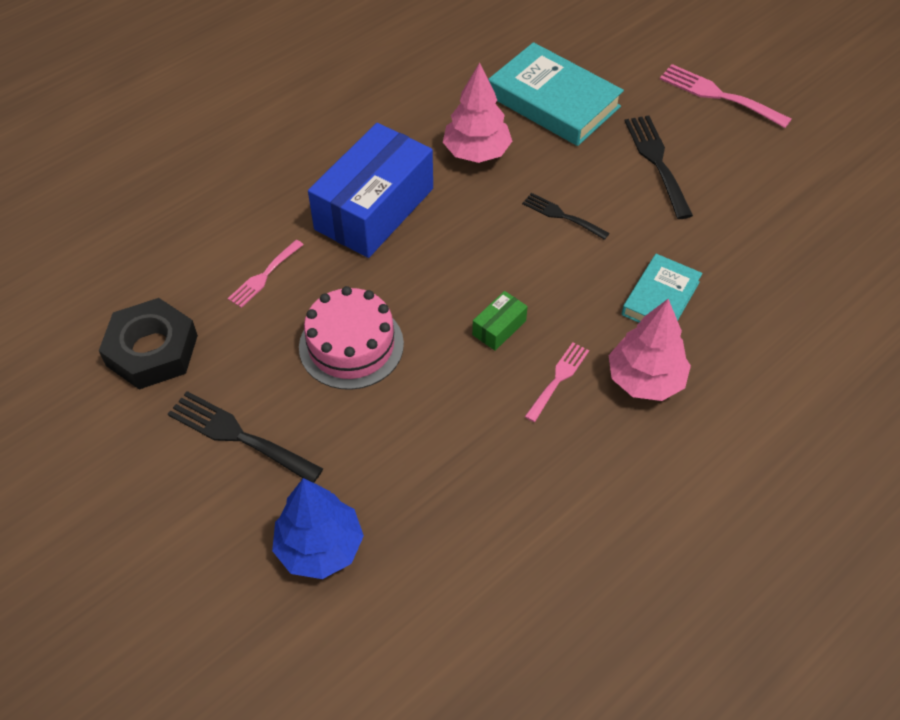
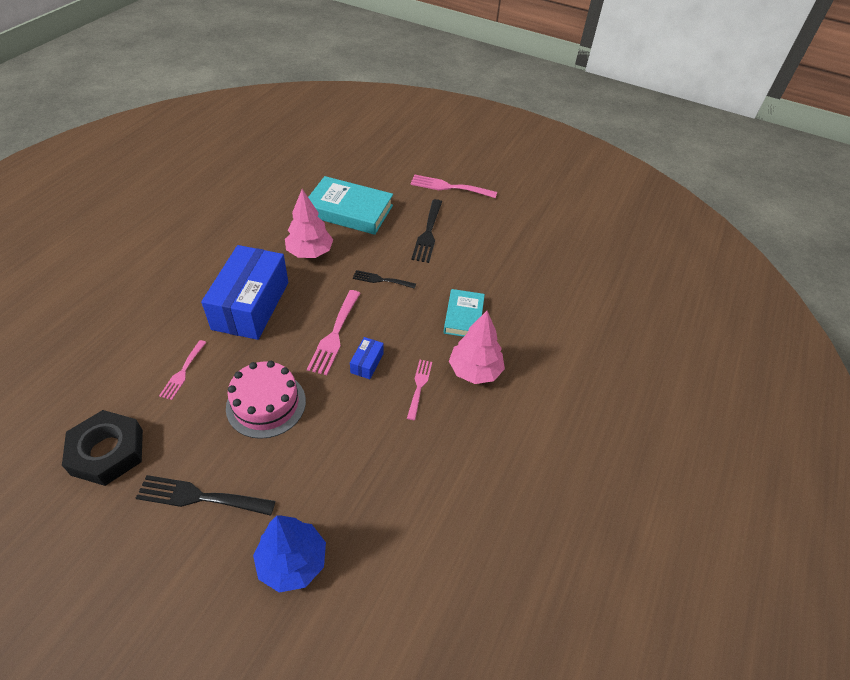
camera: 25 degrees left, 5 degrees down
(469, 278) = (334, 335): none -> pink fork
(499, 328) = (367, 363): green box -> blue box
(657, 161) = (428, 233): black fork -> black fork turned 135 degrees counterclockwise

